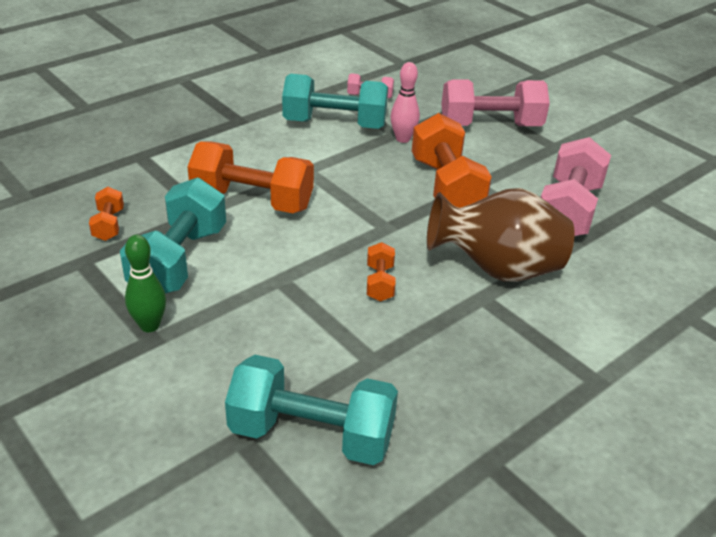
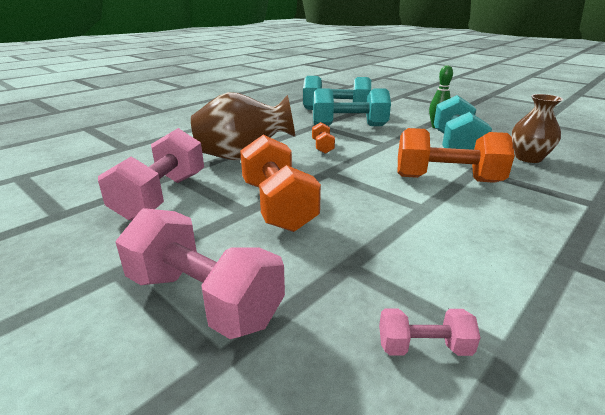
camera: 175 degrees right, 10 degrees down
(109, 225) = (528, 158): orange dumbbell -> brown vase
(335, 124) = (439, 270): turquoise dumbbell -> turquoise dumbbell (349, 126)
(403, 139) = (336, 257): pink bowling pin -> none
(490, 126) = (204, 299): pink dumbbell -> pink dumbbell turned 45 degrees clockwise

